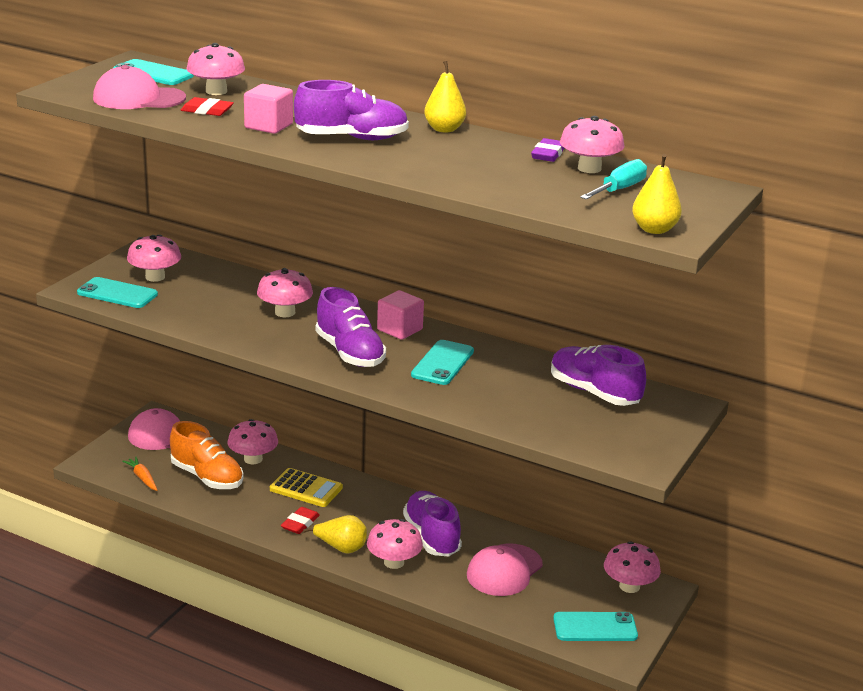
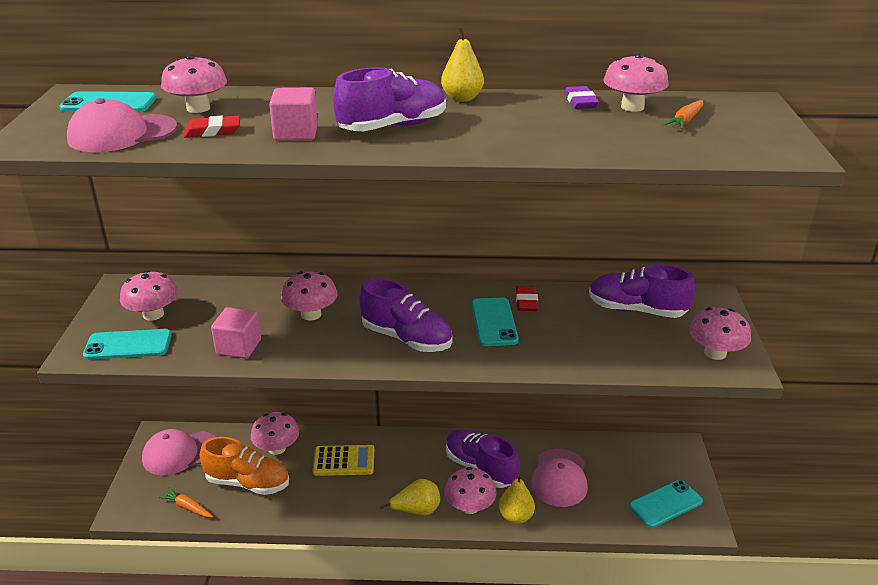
camera: 25 degrees left, 5 degrees up
(300, 523) = (364, 499): red eraser -> red eraser (526, 302)
(399, 330) = (427, 300): pink cube -> pink cube (239, 347)
(619, 190) = (685, 121): turquoise screwdriver -> orange carrot
(629, 586) = (657, 454): pink mushroom -> pink mushroom (715, 353)
(654, 229) = (771, 152): yellow pear -> yellow pear (515, 517)

